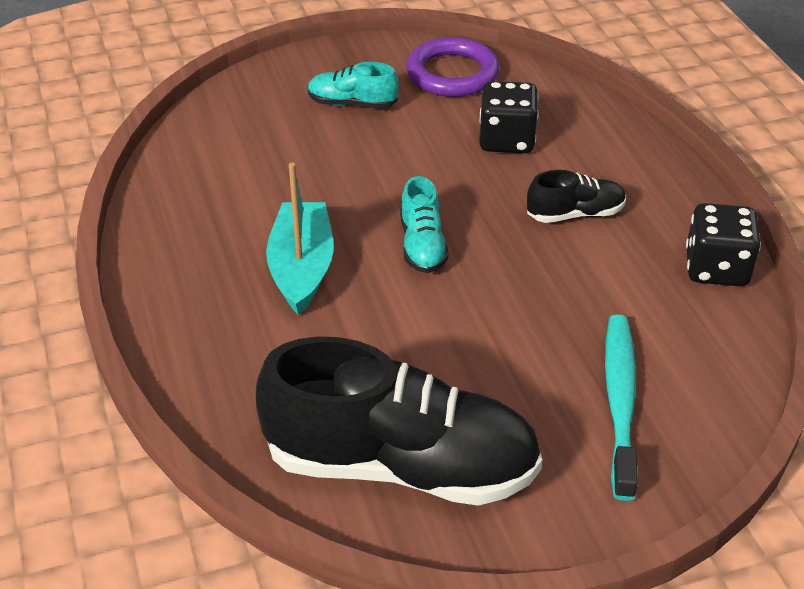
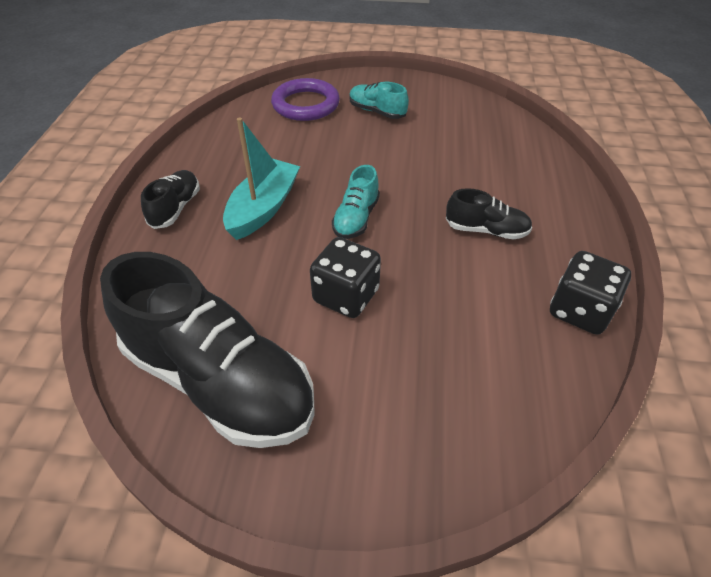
camera: 25 degrees right, 5 degrees up
(189, 303) = (175, 208): none -> black shoe
(452, 73) = (459, 109): purple ring -> purple ring (305, 104)
(506, 140) = (468, 163): black dice -> black dice (346, 296)
(620, 401) = (425, 396): turquoise toothbrush -> none

